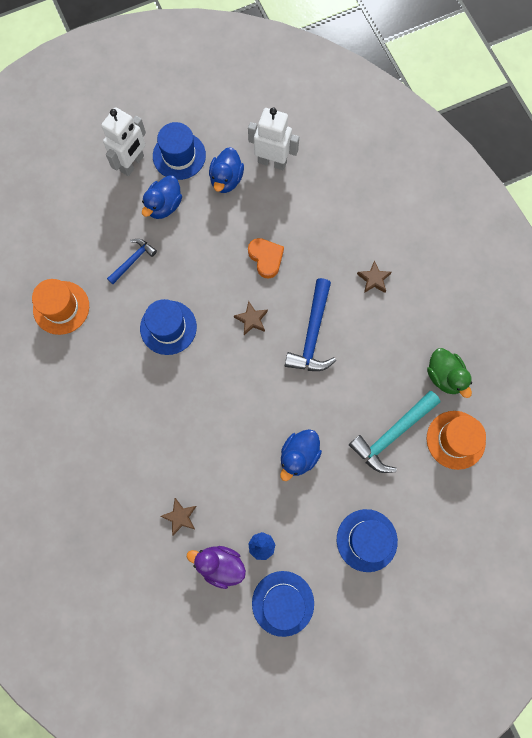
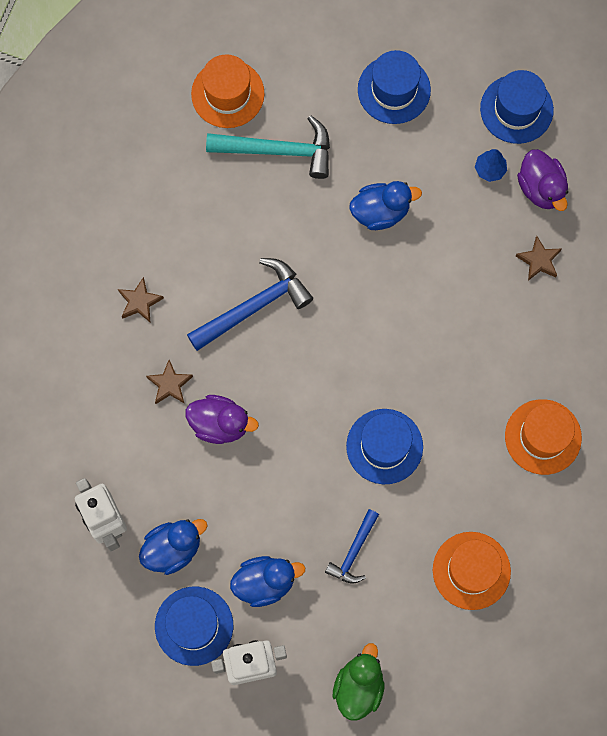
camera: 135 degrees left, 0 degrees up
(85, 414) = (543, 437): none -> orange hat
(133, 260) = (354, 551): blue hammer -> blue hammer turned 60 degrees counterclockwise
(251, 319) = (296, 376): brown star -> brown star (170, 384)
(266, 258) = (220, 424): orange heart -> purple duck
(444, 376) = (176, 154): green duck -> green duck (359, 686)

